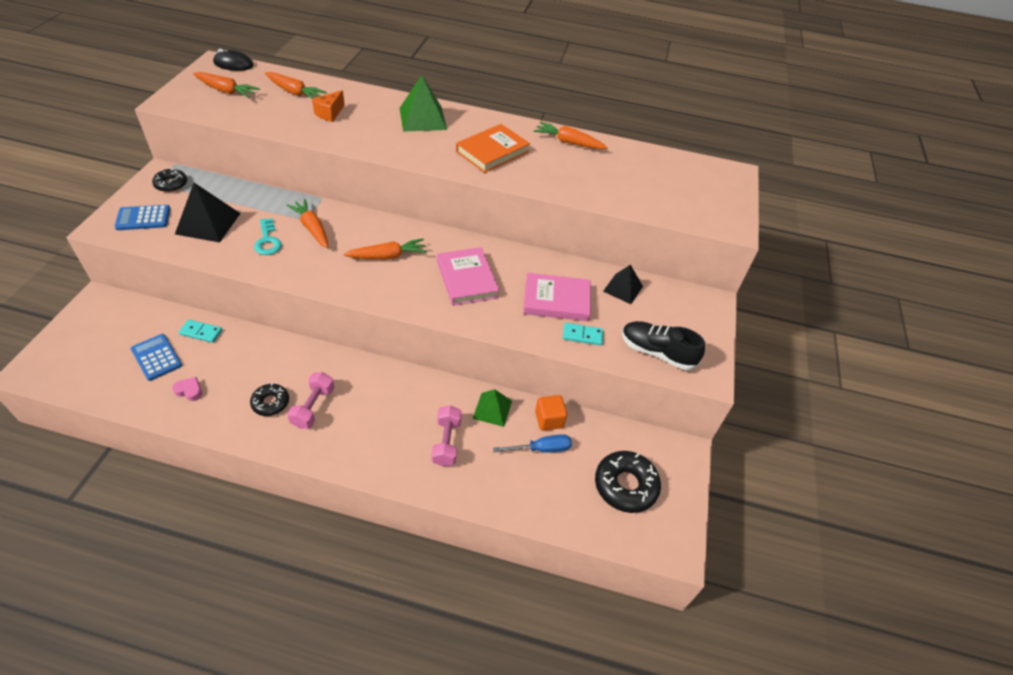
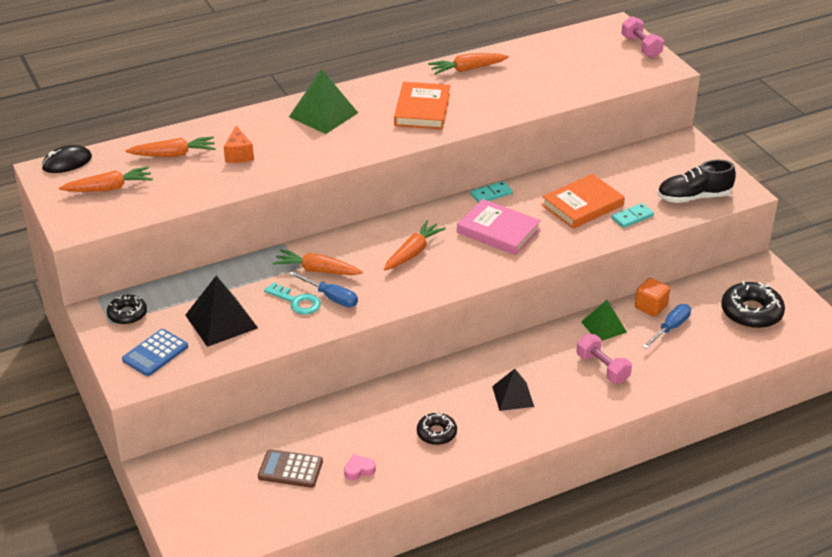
camera: 35 degrees left, 10 degrees down
(156, 357) = (290, 469): blue calculator -> brown calculator
(201, 332) = (296, 429): turquoise domino -> turquoise domino (491, 194)
(291, 252) = (331, 297): none -> blue screwdriver
(313, 407) = (474, 413): pink dumbbell -> pink dumbbell (641, 47)
(556, 300) = (582, 205): pink book -> orange book
(623, 288) = (616, 168): black pyramid -> black pyramid (513, 396)

